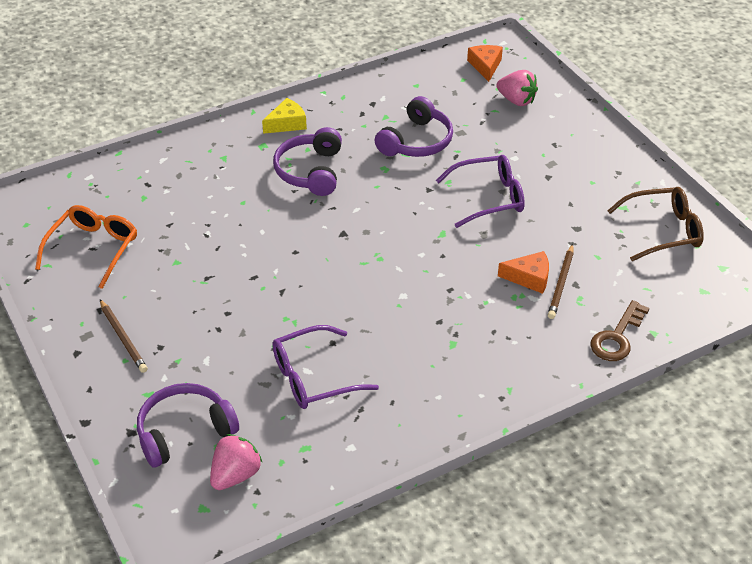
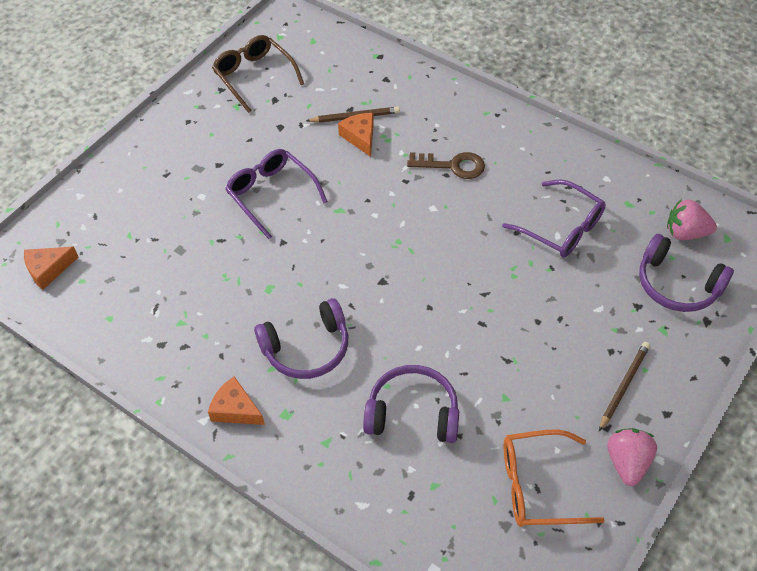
camera: 115 degrees left, 10 degrees up
(287, 123) = (235, 409): yellow cheese -> orange cheese
(417, 141) = (212, 279): purple headphones -> purple headphones (412, 413)
(516, 100) = (104, 223): pink strawberry -> pink strawberry (627, 462)
(617, 337) = (393, 72): brown key -> brown key (453, 166)

